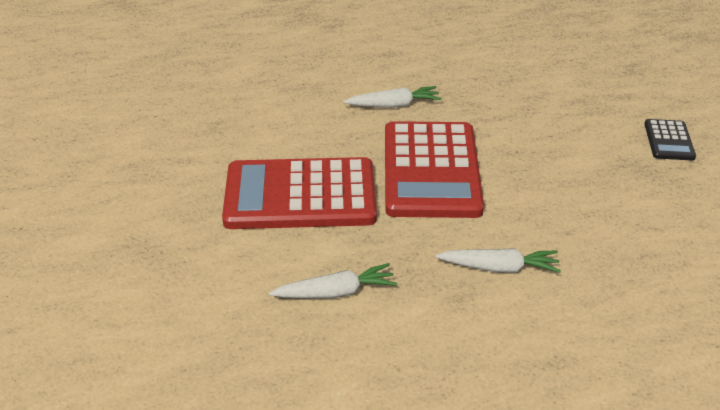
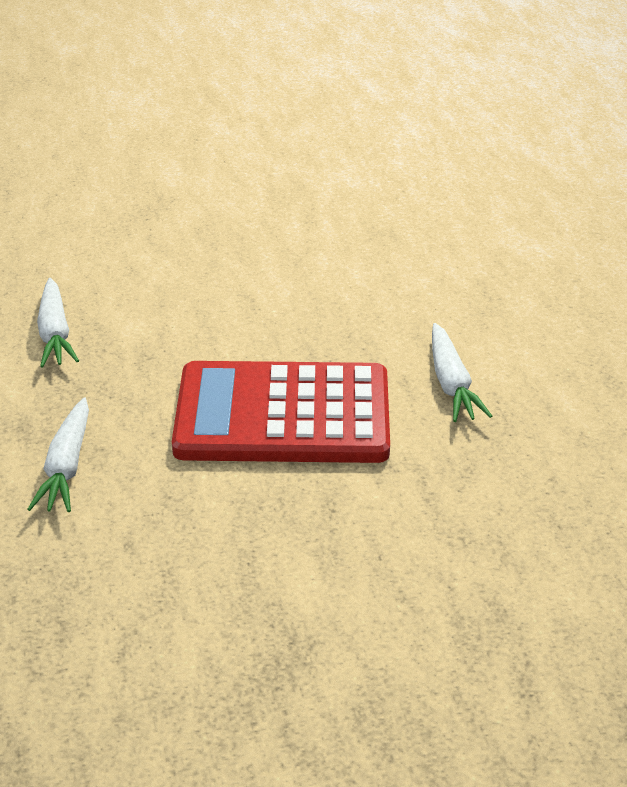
camera: 90 degrees right, 0 degrees up
(300, 195) = (234, 303): red calculator -> none
(669, 140) = (370, 728): black calculator -> none

